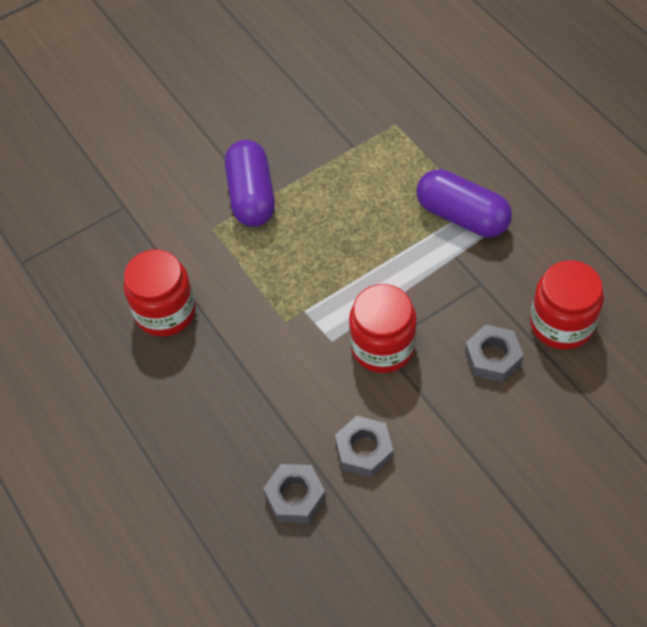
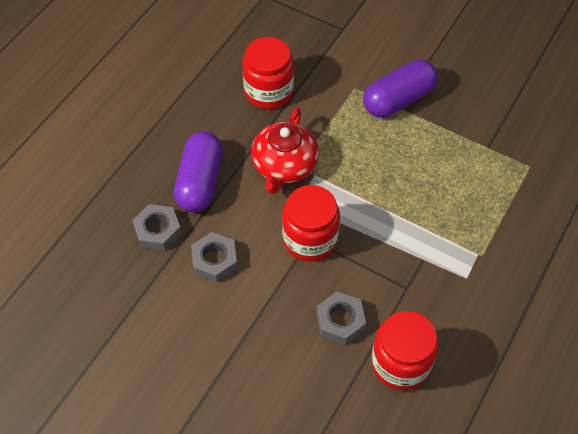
camera: 60 degrees right, 0 degrees up
(276, 335) = (284, 166): none -> red teapot
(462, 216) = (466, 249): purple capsule -> purple capsule (200, 182)

